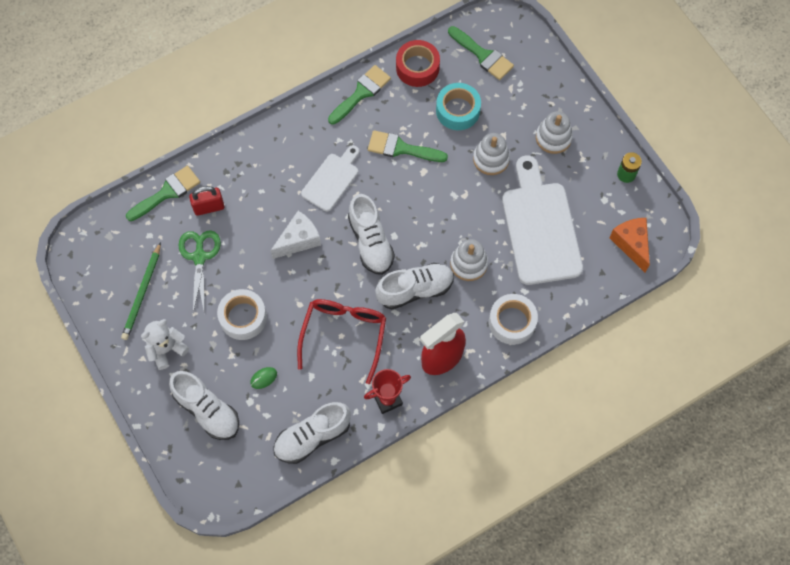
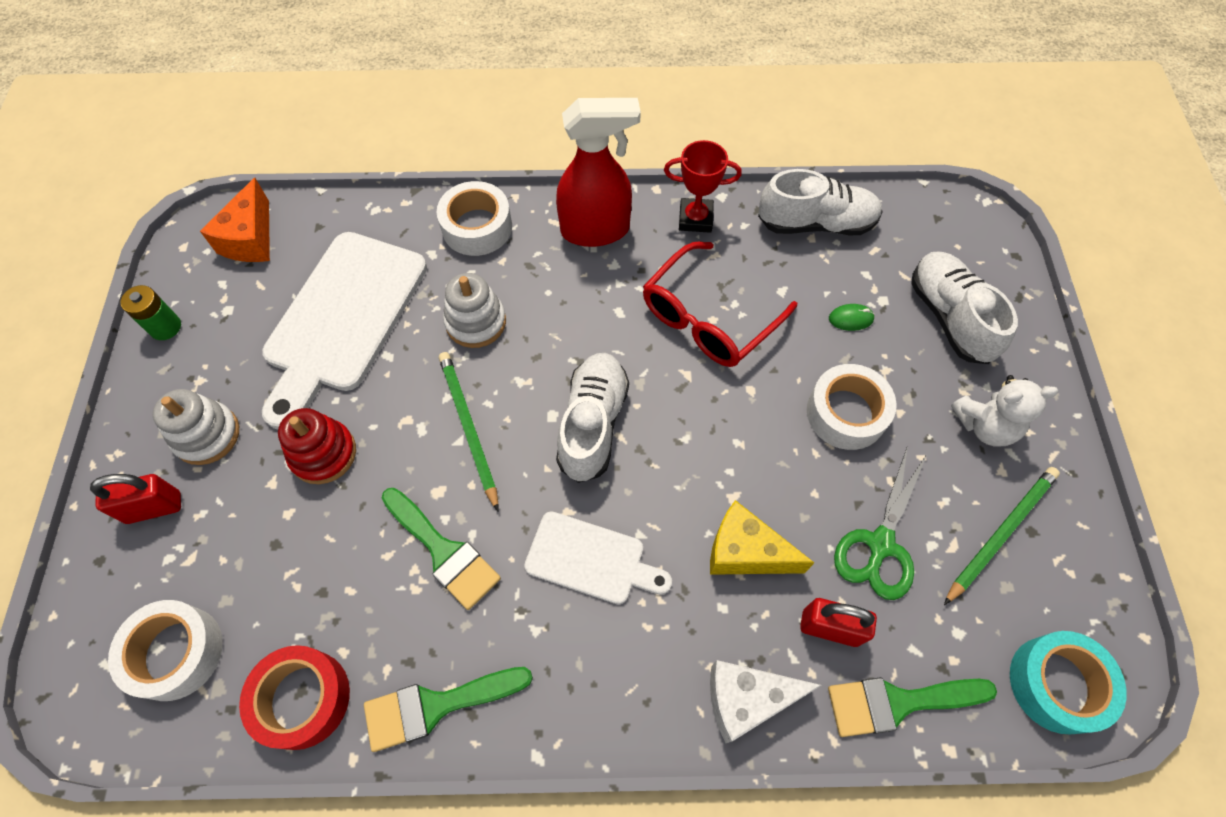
camera: 150 degrees left, 5 degrees down
(262, 220) = (745, 552): none -> yellow cheese
(299, 240) = (702, 486): white cheese -> white cheese (746, 699)
(332, 179) = (591, 560): white cutting board -> white cutting board turned 135 degrees counterclockwise
(415, 290) = (573, 326): white shoe -> none
(431, 207) = (469, 428): none -> green pencil
(457, 110) = (304, 568): turquoise tape -> turquoise tape (1056, 684)
(483, 55) = (176, 652): green brush -> white tape
(491, 159) = (323, 453): white stacking toy -> red stacking toy
(546, 97) = (154, 508): none -> red padlock

